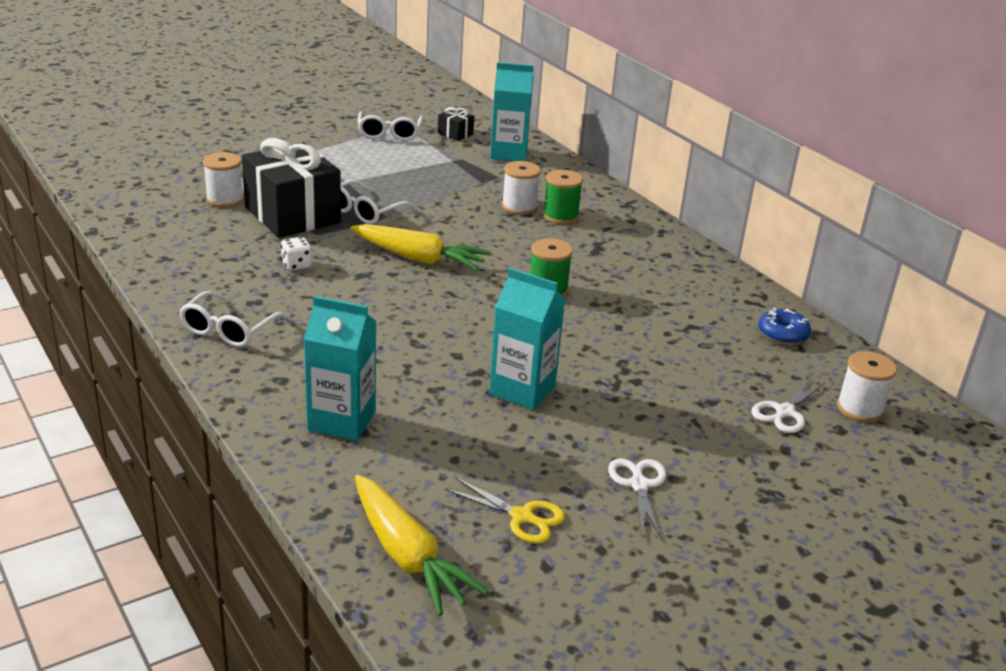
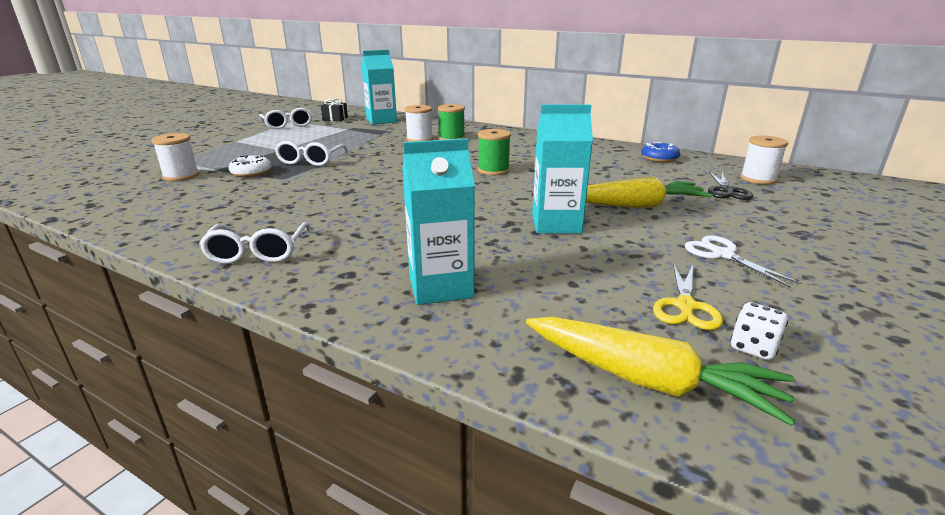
camera: 25 degrees left, 5 degrees down
(292, 215) = (251, 173): black gift -> white donut
(296, 265) = (284, 198): white dice -> white dice (753, 347)
(419, 259) = (382, 174): yellow carrot -> yellow carrot (637, 206)
(522, 517) = (685, 306): yellow scissors -> yellow scissors turned 105 degrees clockwise
(784, 412) = (726, 190): white scissors -> black scissors

